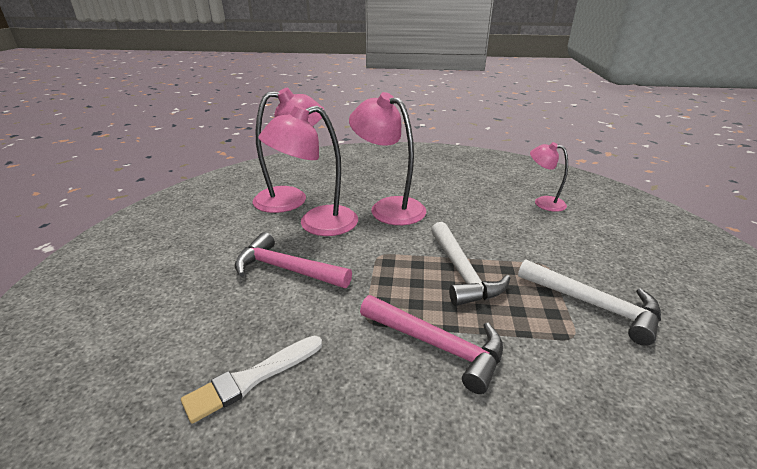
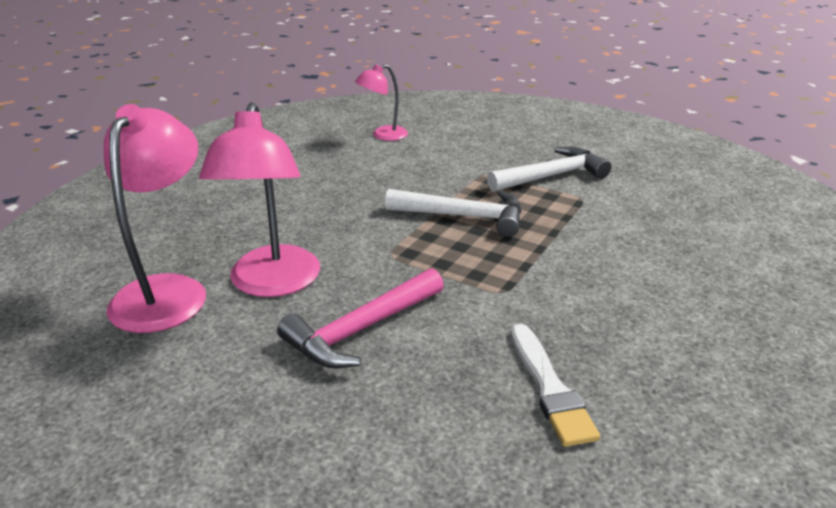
camera: 65 degrees left, 0 degrees up
(388, 207) = (291, 221): pink lamp -> none
(437, 345) = (559, 262): pink hammer -> none

